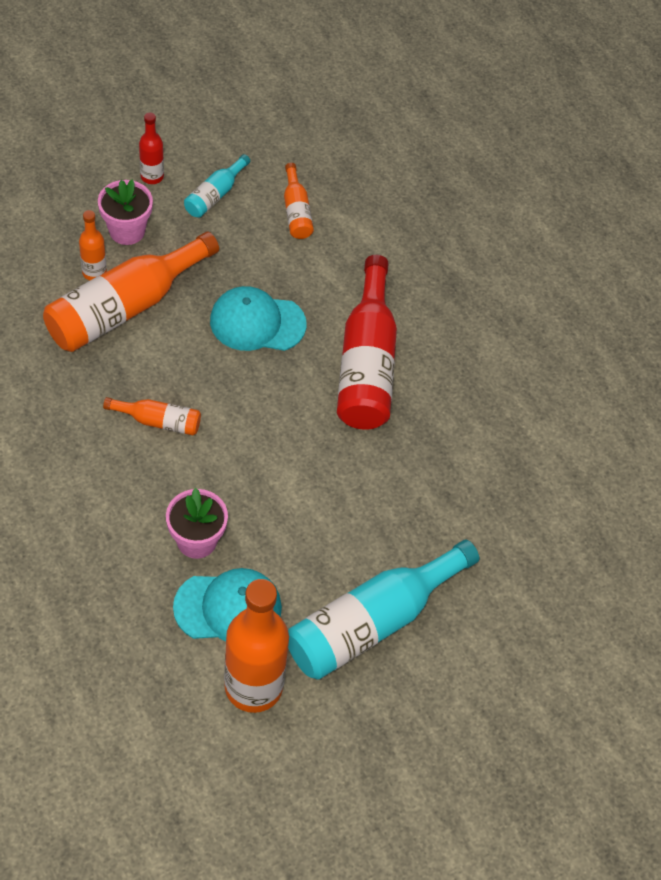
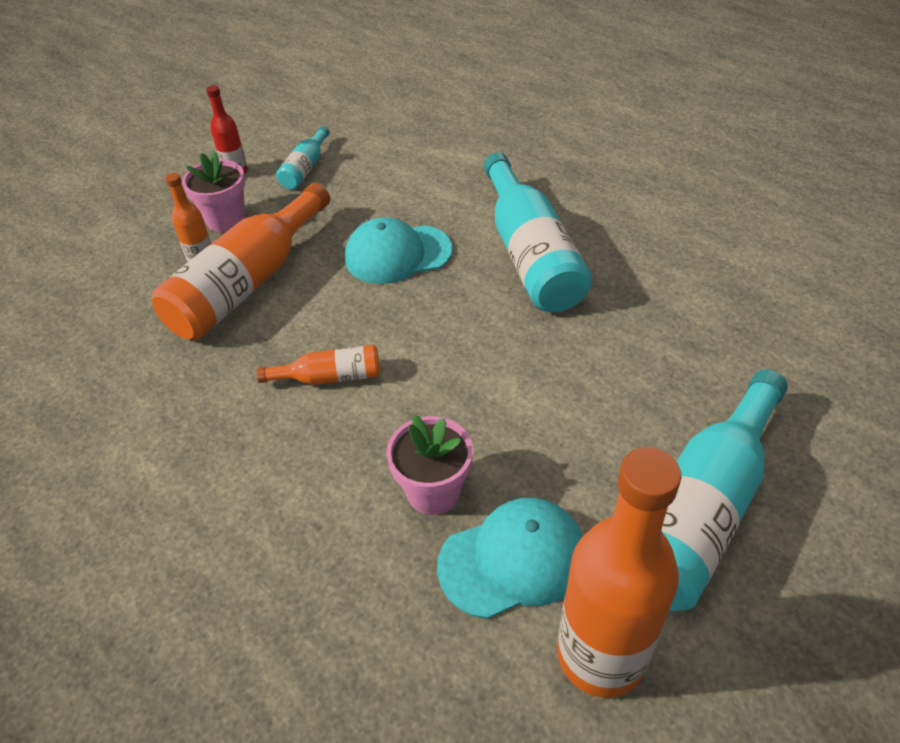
camera: 10 degrees left, 10 degrees down
(296, 211) = (391, 159): orange bottle -> none
(366, 363) = (530, 254): red bottle -> turquoise bottle

